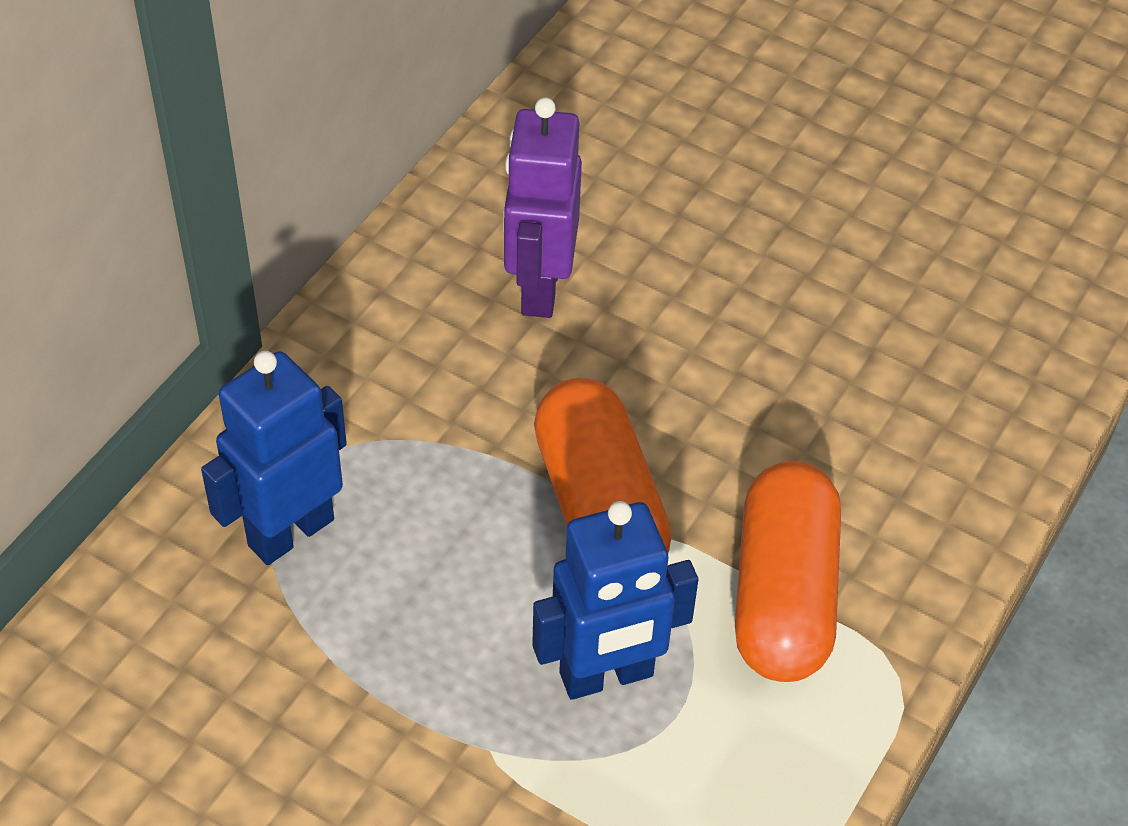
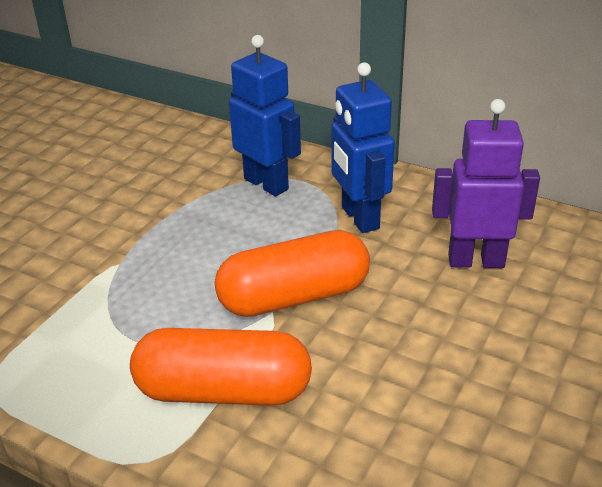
camera: 90 degrees right, 15 degrees down
(606, 675) = (164, 306): blue robot -> blue robot (359, 218)

